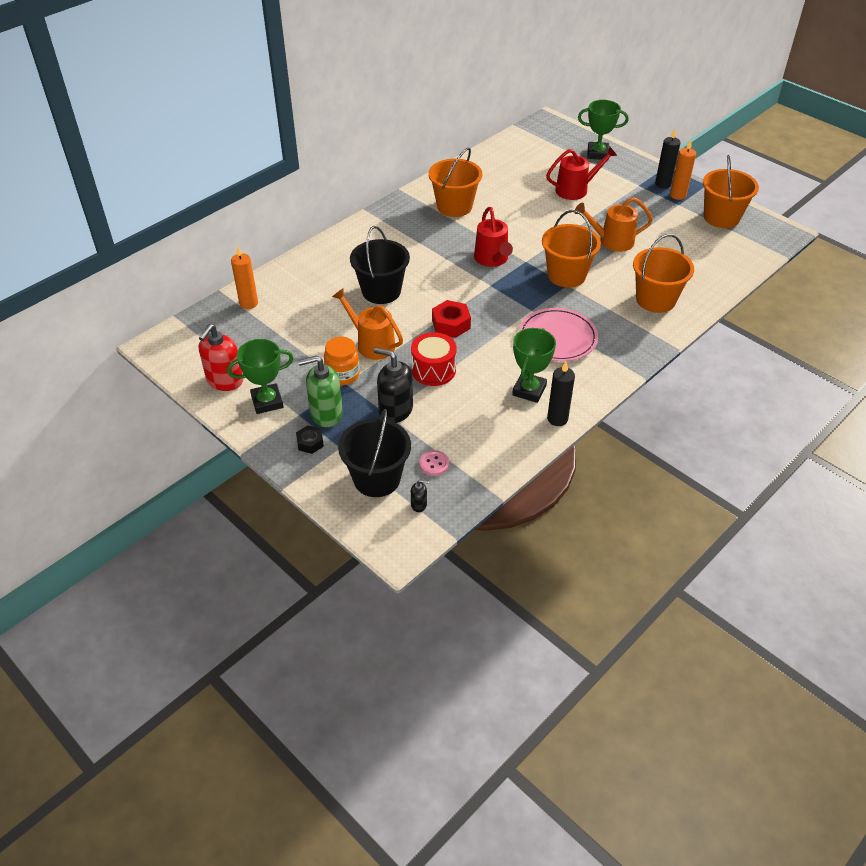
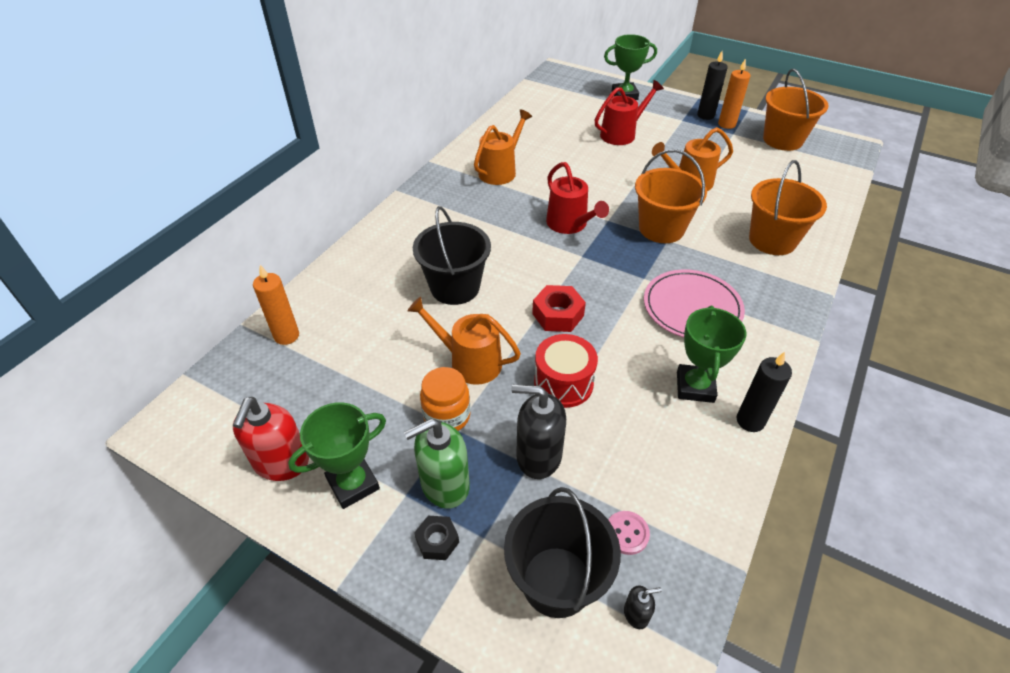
camera: 15 degrees left, 0 degrees up
(454, 206) = (500, 171): orange bucket -> orange watering can

